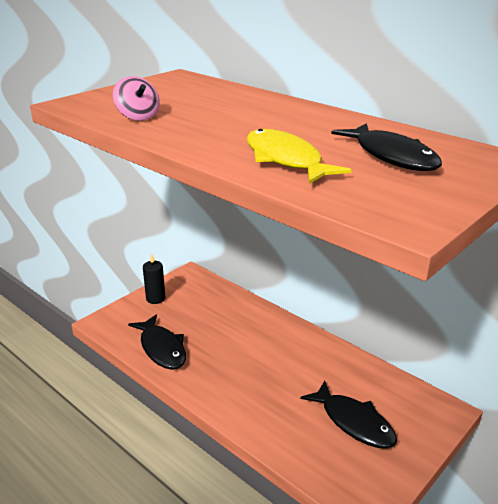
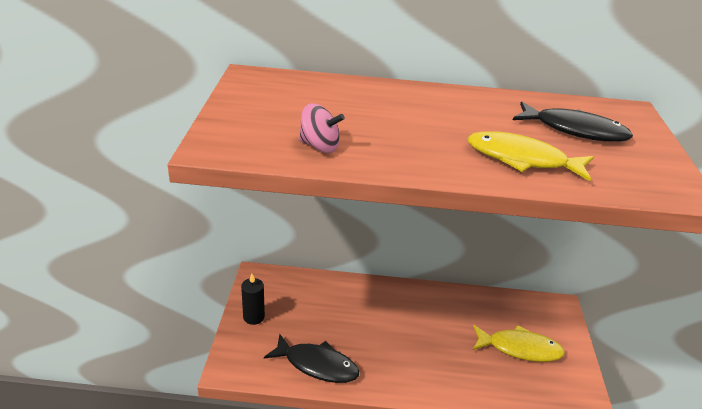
camera: 40 degrees left, 5 degrees up
(354, 422) = (520, 348): black fish -> yellow fish

